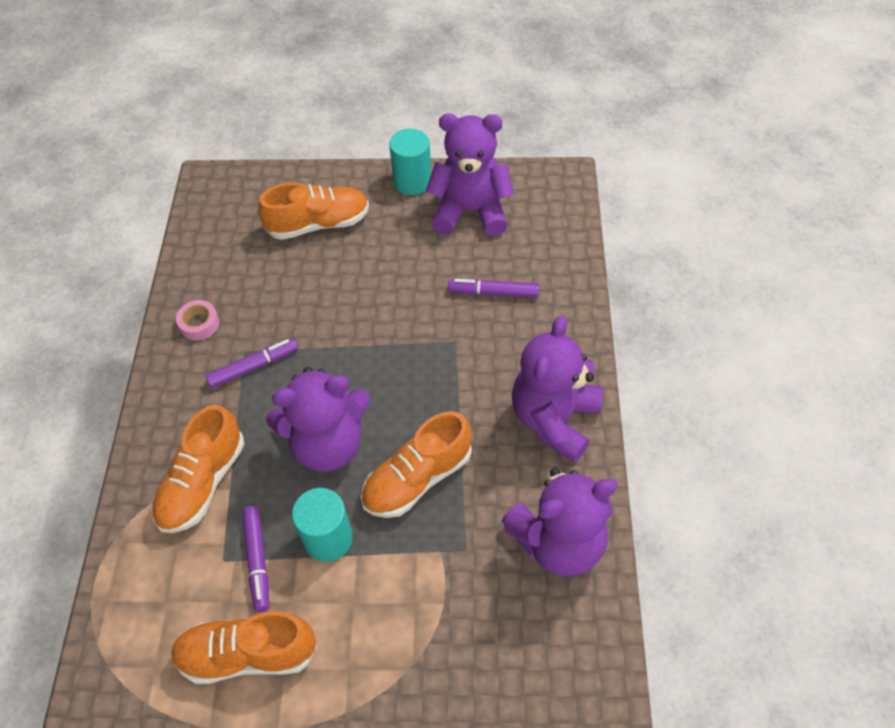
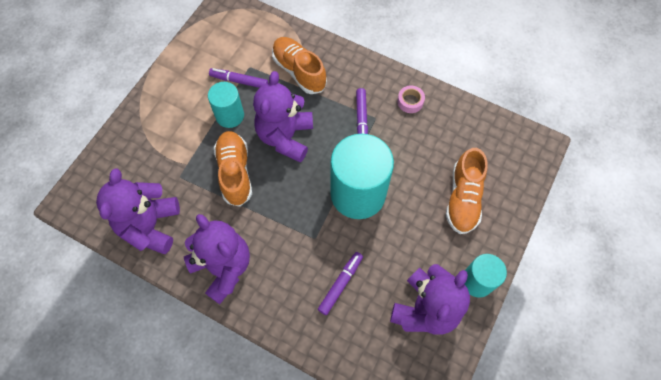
camera: 115 degrees right, 10 degrees up
(247, 654) = (196, 62): orange shoe -> none
(369, 324) = (358, 194): none -> turquoise cylinder

